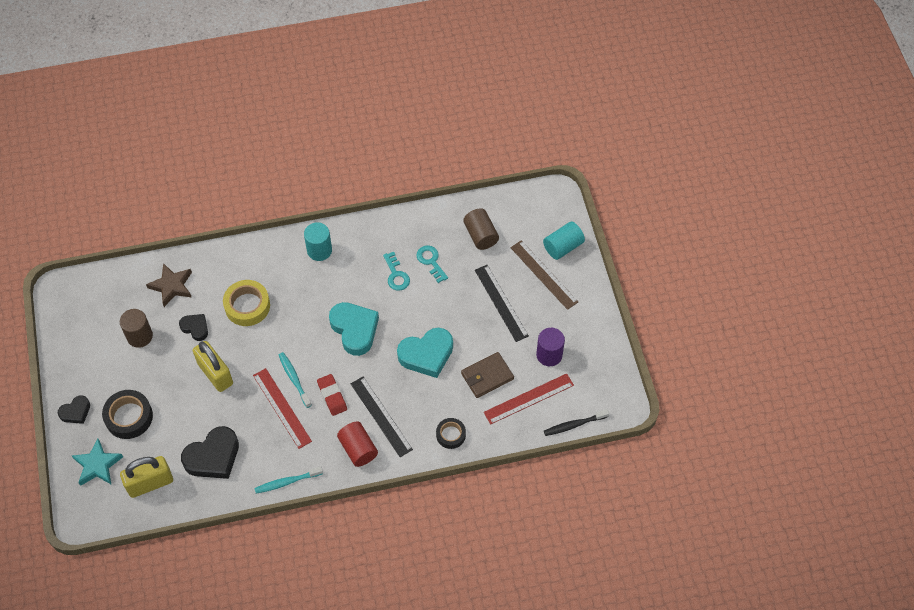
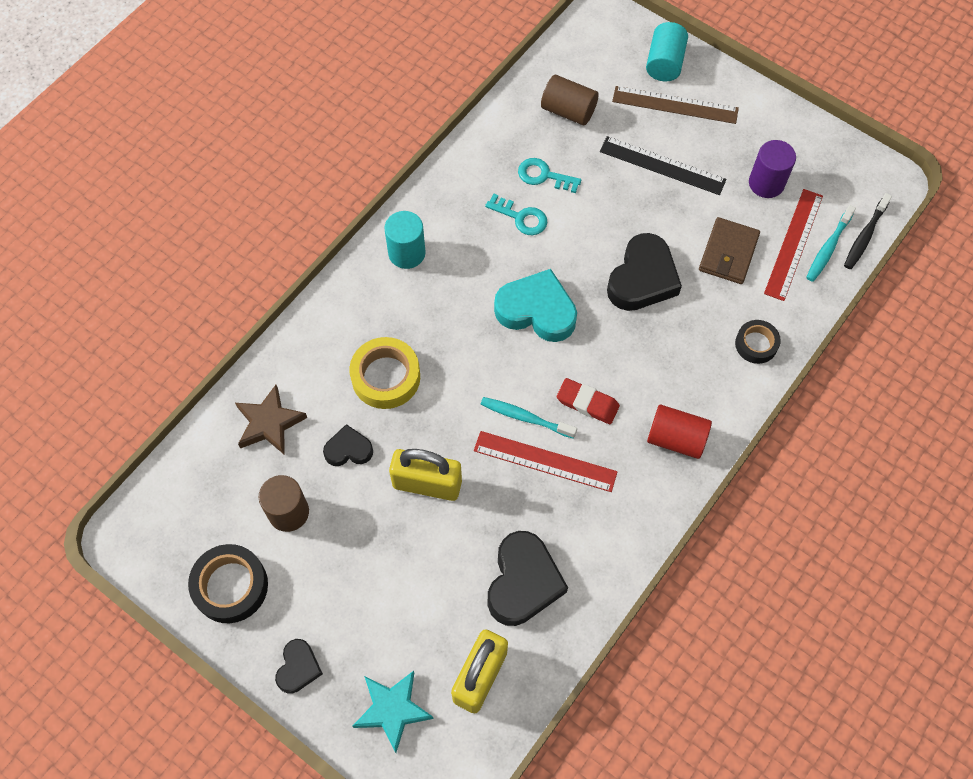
camera: 40 degrees left, 5 degrees up
(129, 417) = (373, 619): black tape -> black tape (230, 586)
(287, 482) = (637, 540): turquoise toothbrush -> turquoise toothbrush (828, 248)
(381, 416) = (663, 383): black ruler -> none
(426, 355) = (642, 278): turquoise heart -> black heart

